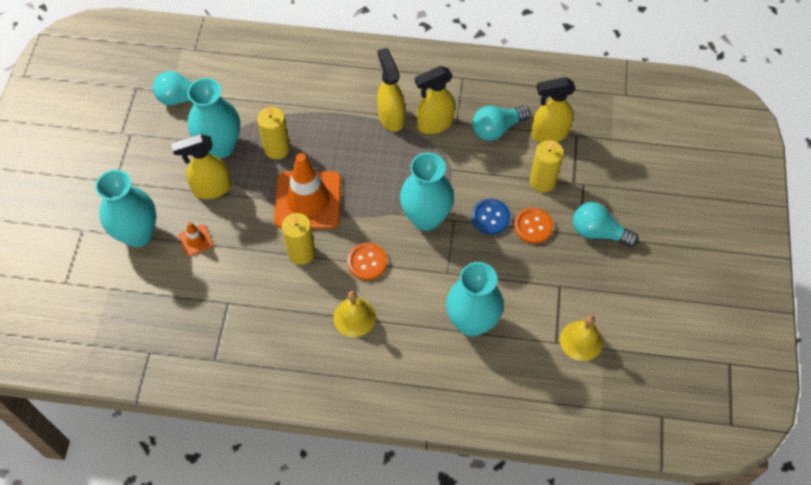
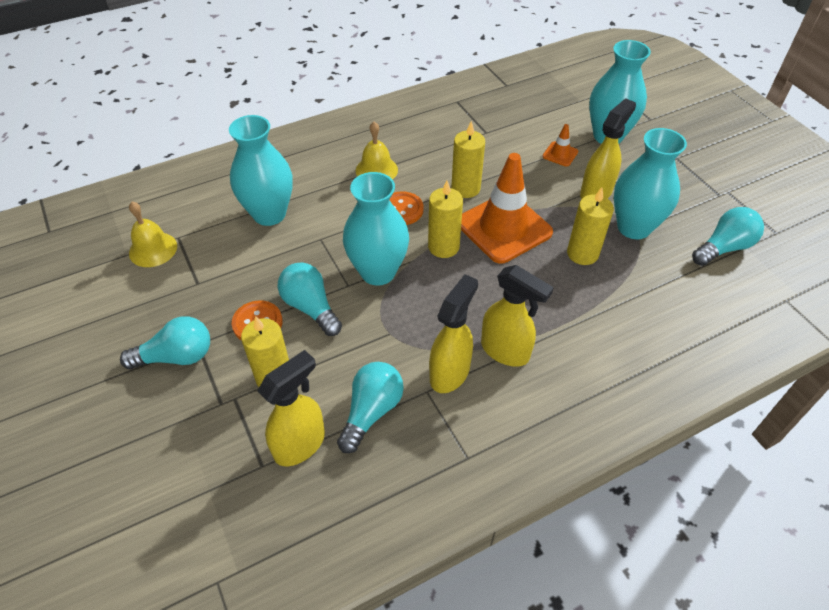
camera: 145 degrees right, 10 degrees down
(364, 210) = (443, 247): none -> yellow candle
(490, 217) = (310, 307): blue button -> turquoise light bulb

